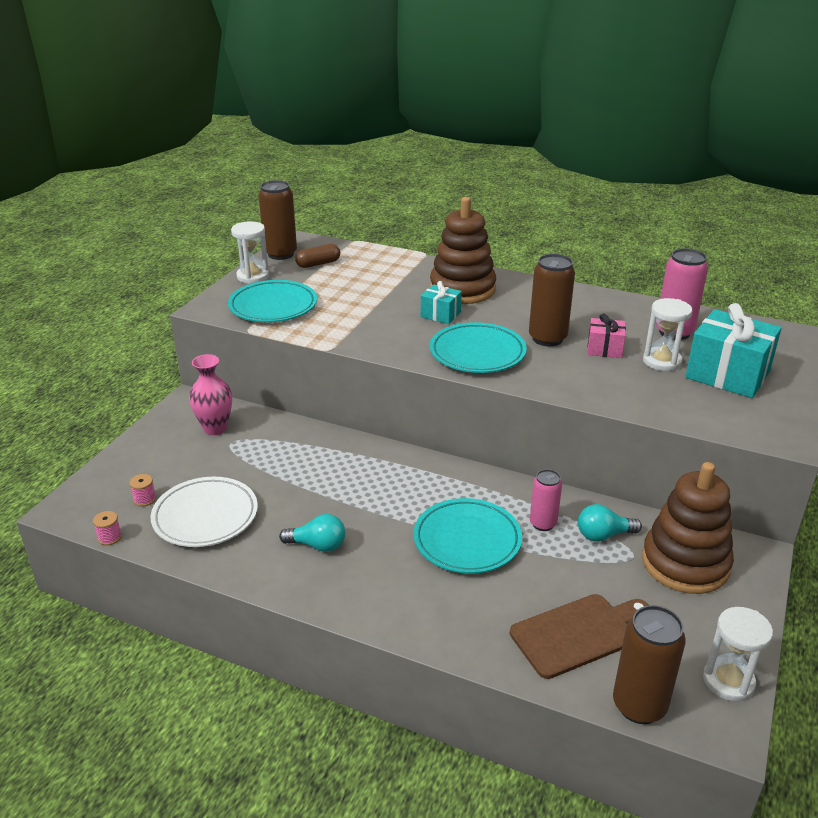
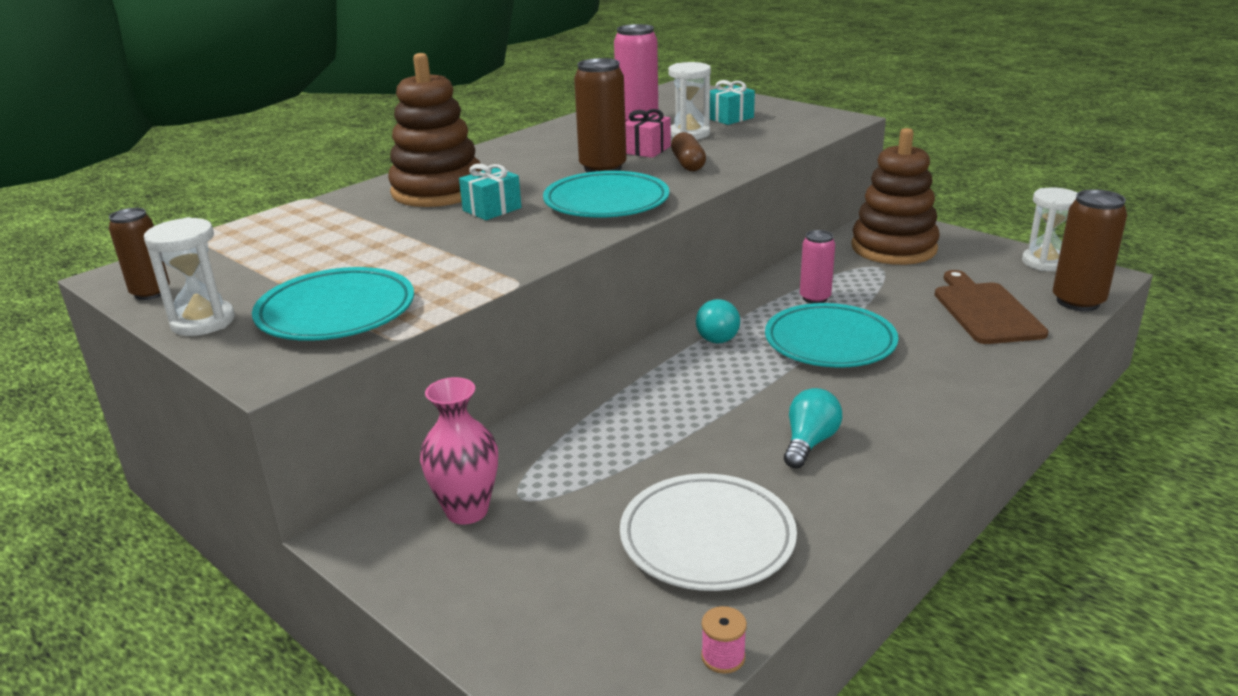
camera: 70 degrees left, 5 degrees down
(145, 499) = (630, 607): pink spool -> none
(280, 254) = (151, 293): brown can -> brown can, size x0.63
(318, 264) = (233, 267): brown capsule -> brown capsule (688, 164)
(603, 535) = (843, 273): turquoise light bulb -> turquoise light bulb (718, 335)
(727, 375) = (730, 118): turquoise gift -> turquoise gift, size x0.53

